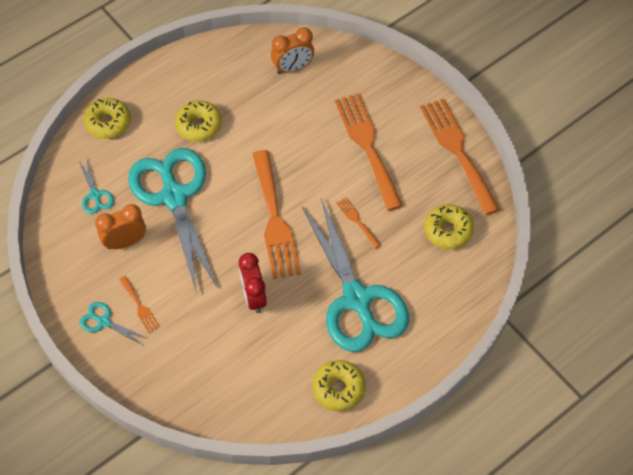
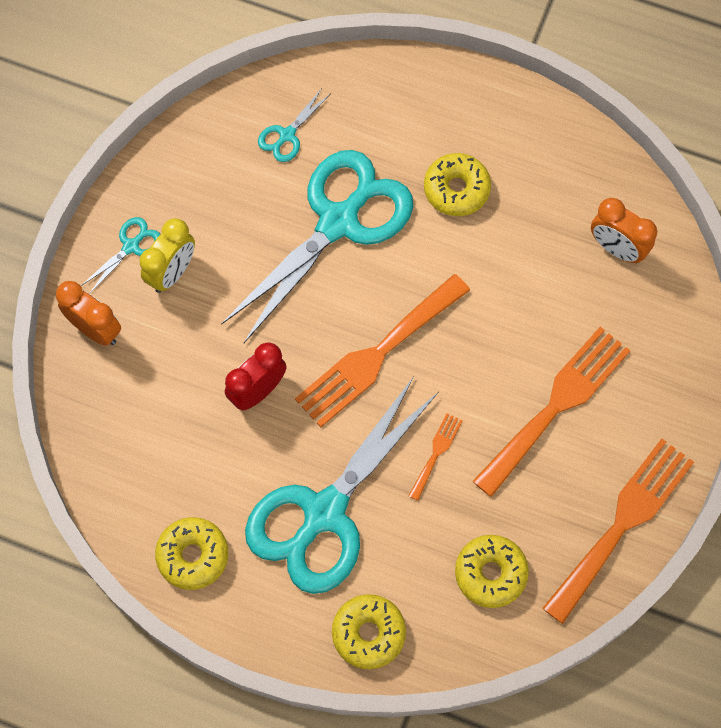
camera: 60 degrees right, 10 degrees up
(104, 322) = (131, 246): turquoise scissors -> turquoise scissors turned 45 degrees clockwise
(108, 123) = (394, 87): yellow donut -> yellow donut (368, 633)
(125, 242) = (245, 206): orange clock -> orange clock (95, 329)
(140, 306) = (172, 272): orange fork -> yellow clock

